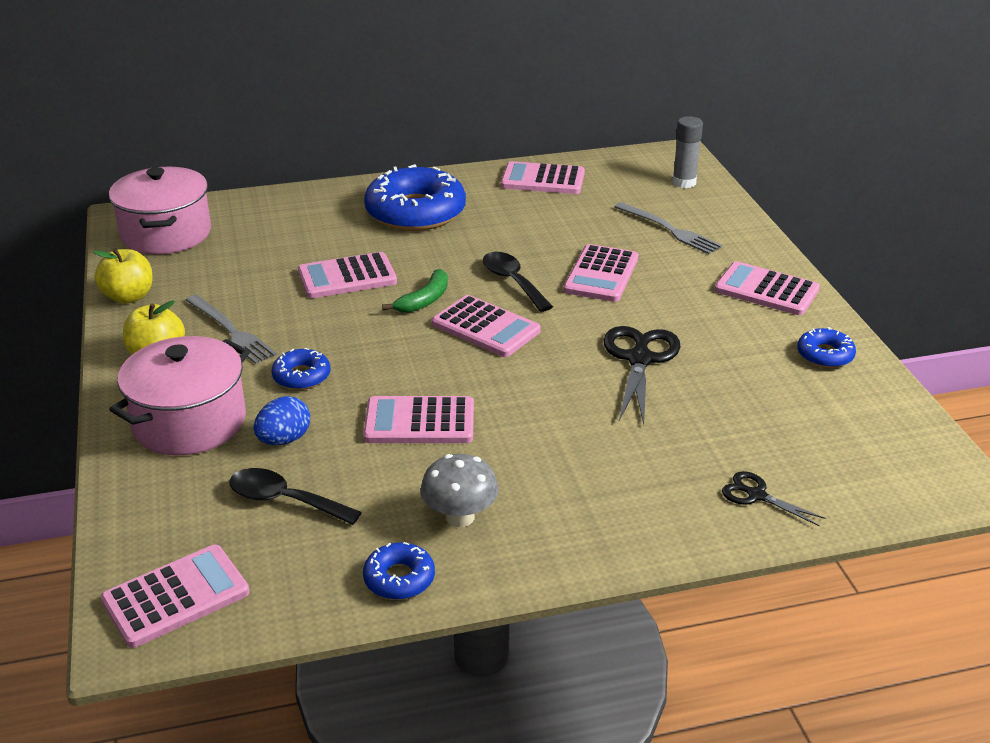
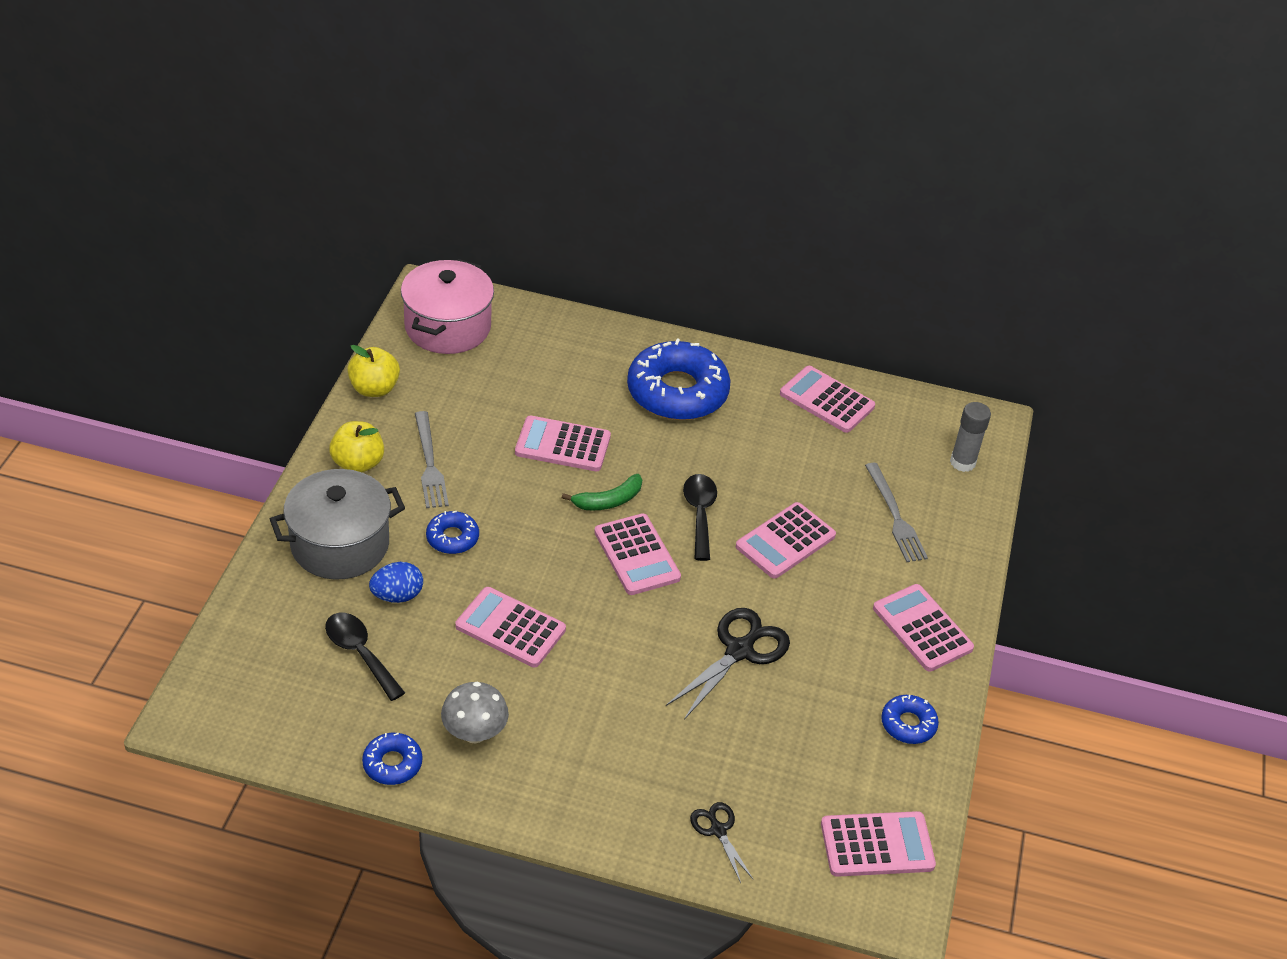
camera: 25 degrees right, 10 degrees up
(176, 596) = (234, 700): pink calculator -> pink calculator (877, 845)
(189, 422) = (340, 544): pink pot -> grey pot

